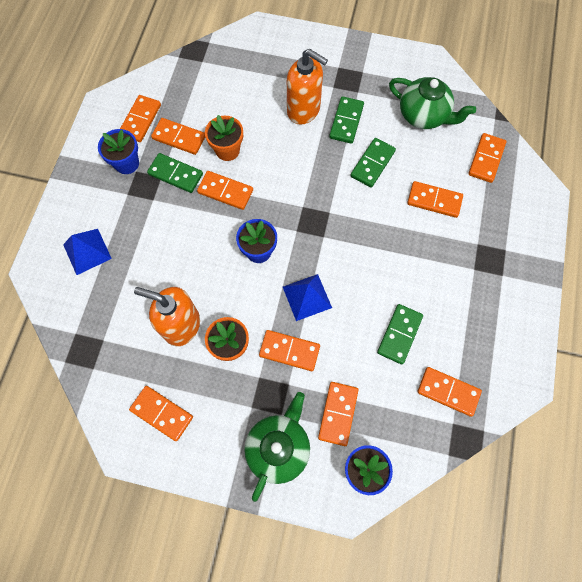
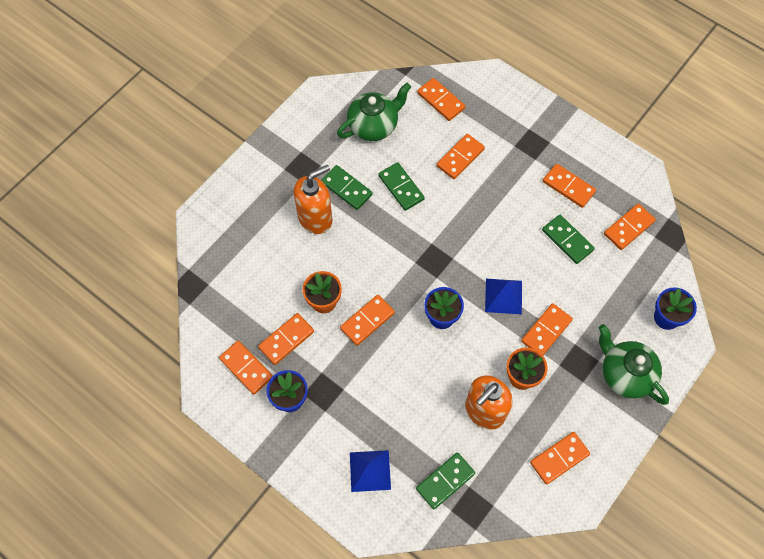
camera: 65 degrees left, 5 degrees down
(175, 174) = (326, 358): green domino -> green domino (445, 481)
(338, 413) = (614, 316): orange domino -> orange domino (568, 187)

